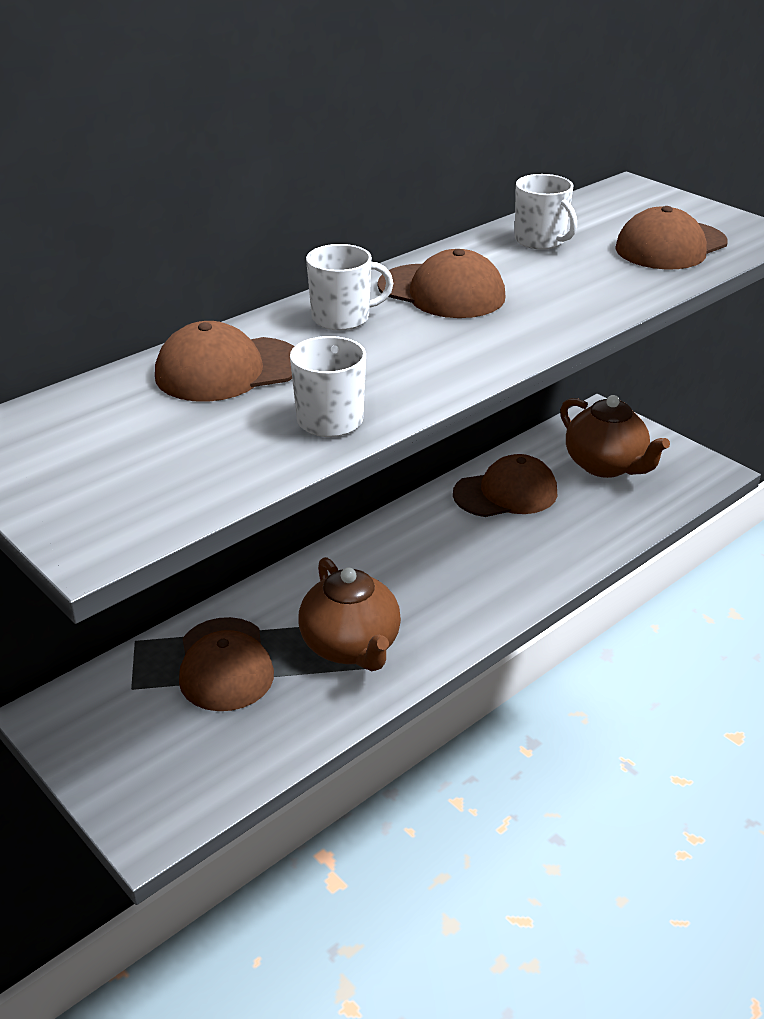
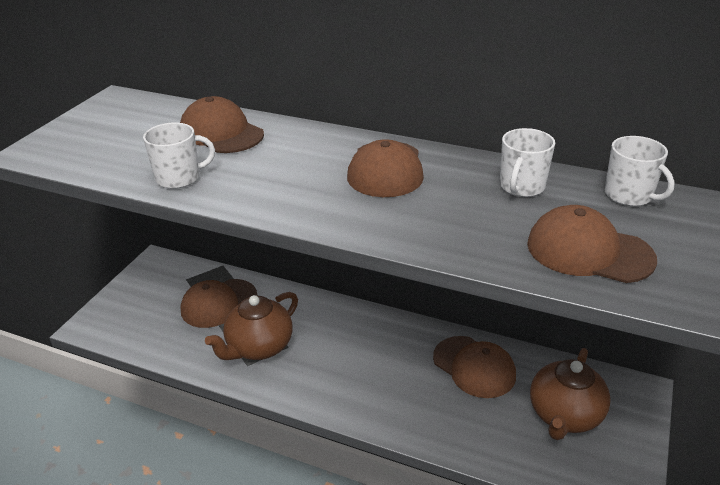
camera: 65 degrees right, 0 degrees up
(342, 318) = (314, 147): white mug -> white mug (629, 195)

